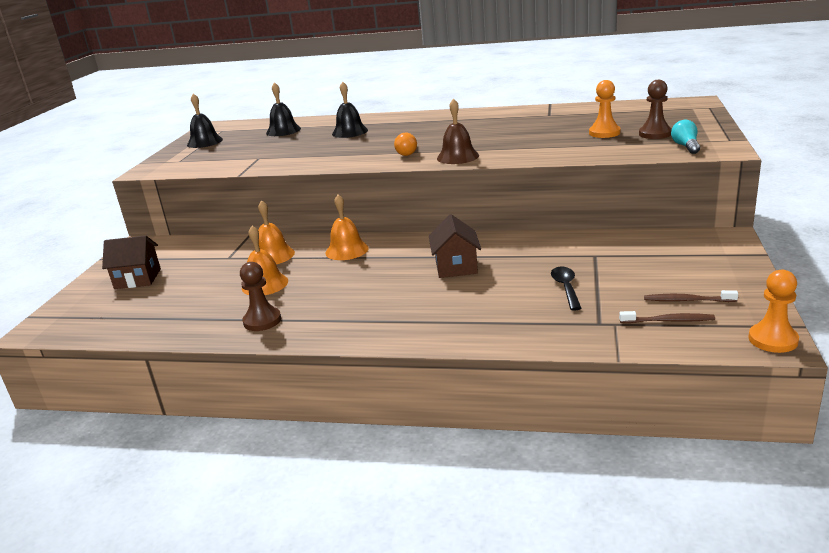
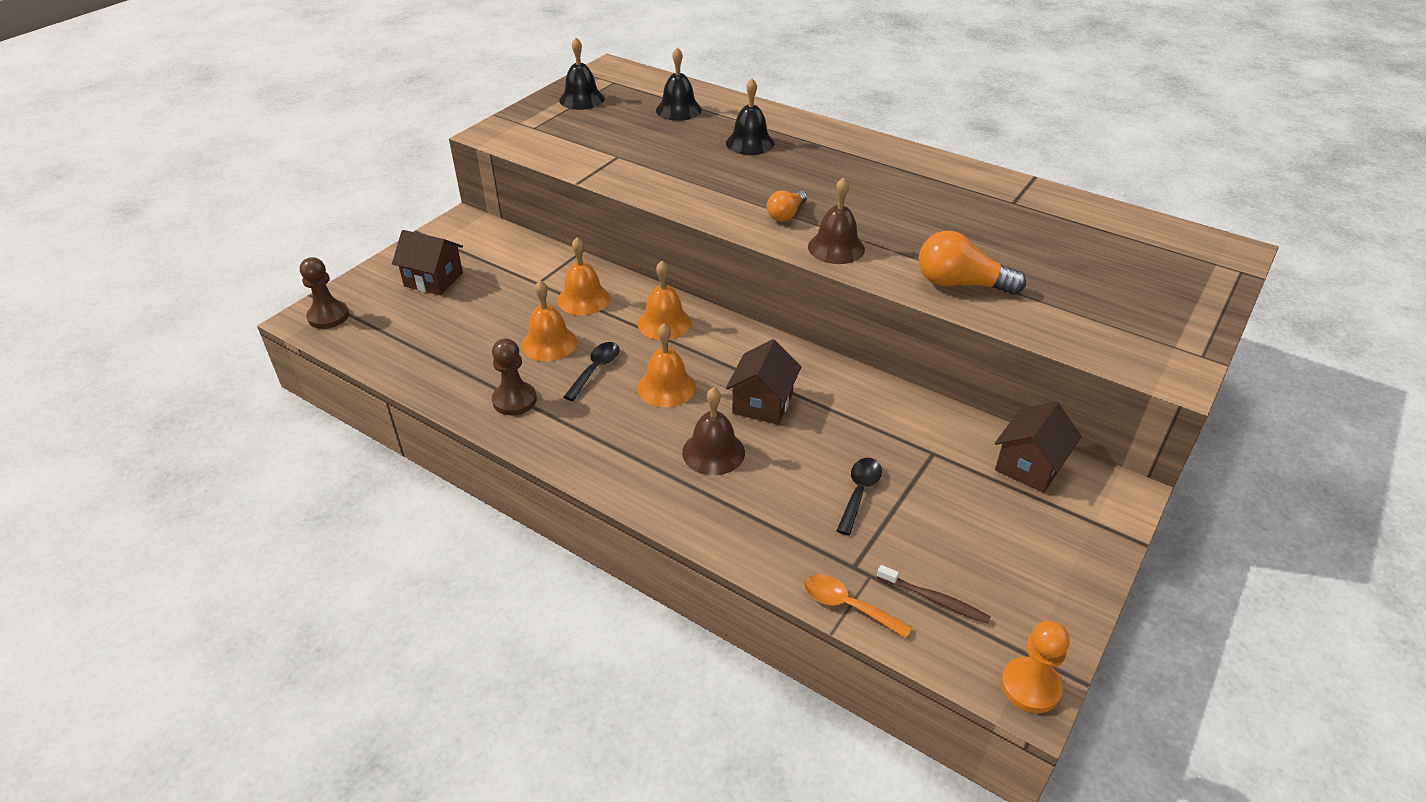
camera: 20 degrees right, 15 degrees up
(314, 287) = (595, 369): none -> black spoon
(378, 280) = (666, 387): none -> orange bell
(444, 300) = (713, 452): none -> brown bell
(555, 150) = (960, 284): none -> orange light bulb
(604, 133) = (1051, 272): orange pawn -> none
(615, 343) = (847, 606): none -> orange spoon
(655, 134) = (1115, 301): brown pawn -> brown pawn (328, 316)
(660, 242) = (1029, 466): none -> brown house
(686, 146) = (1132, 345): turquoise light bulb -> none
(687, 300) = (983, 578): brown toothbrush -> none

